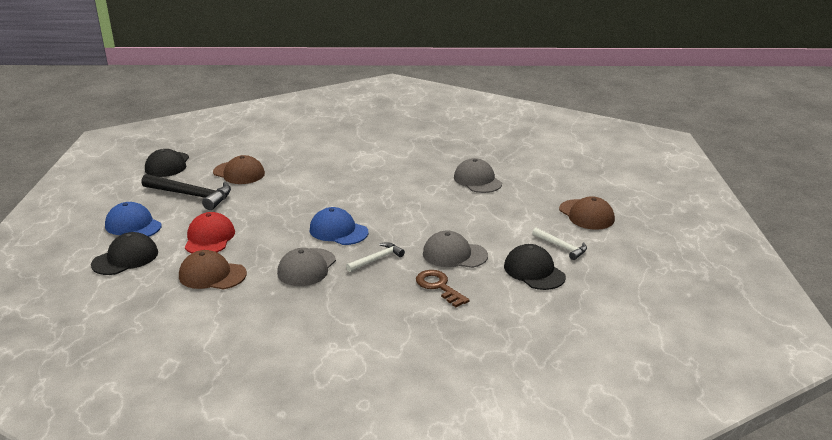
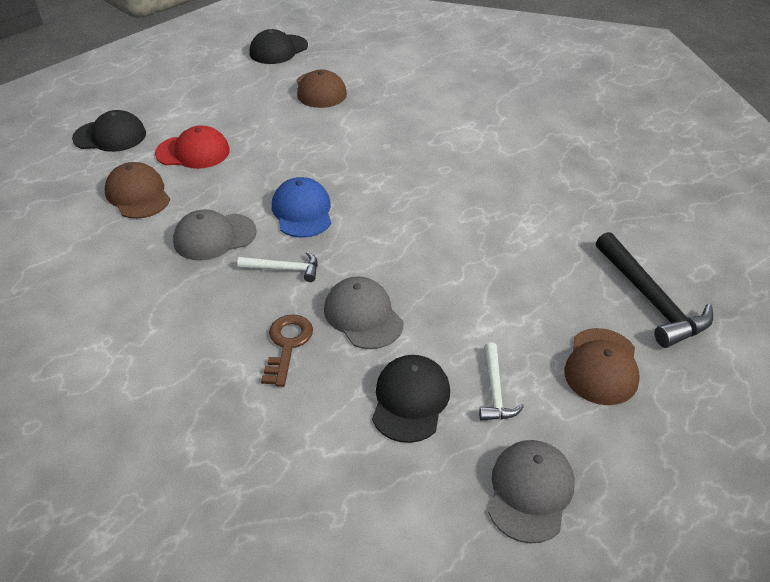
camera: 45 degrees right, 15 degrees up
(133, 225) = (162, 104): blue cap -> none
(191, 195) = (247, 95): black hammer -> black hammer (650, 300)
(209, 238) = (193, 152): red cap -> red cap turned 45 degrees clockwise
(477, 180) = (540, 232): grey cap -> grey cap (530, 492)

